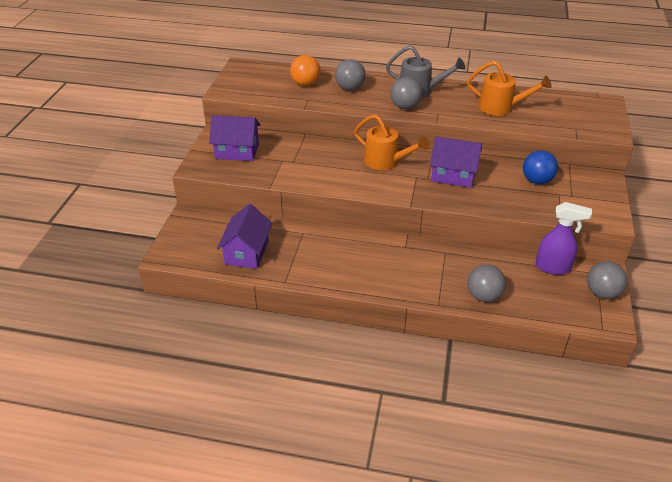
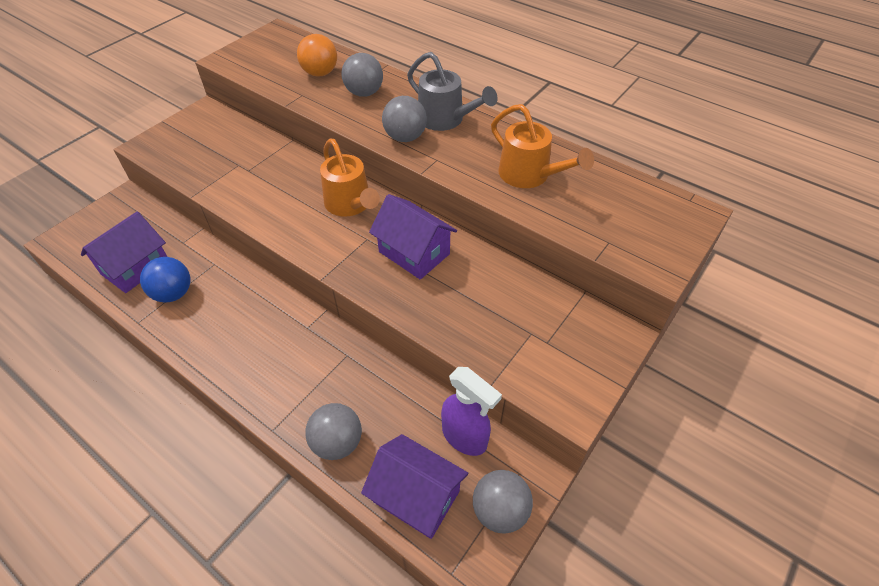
camera: 25 degrees right, 10 degrees up
(237, 151) = (204, 138): purple house -> purple house (416, 496)
(537, 181) = (518, 300): blue ball -> blue ball (173, 293)

